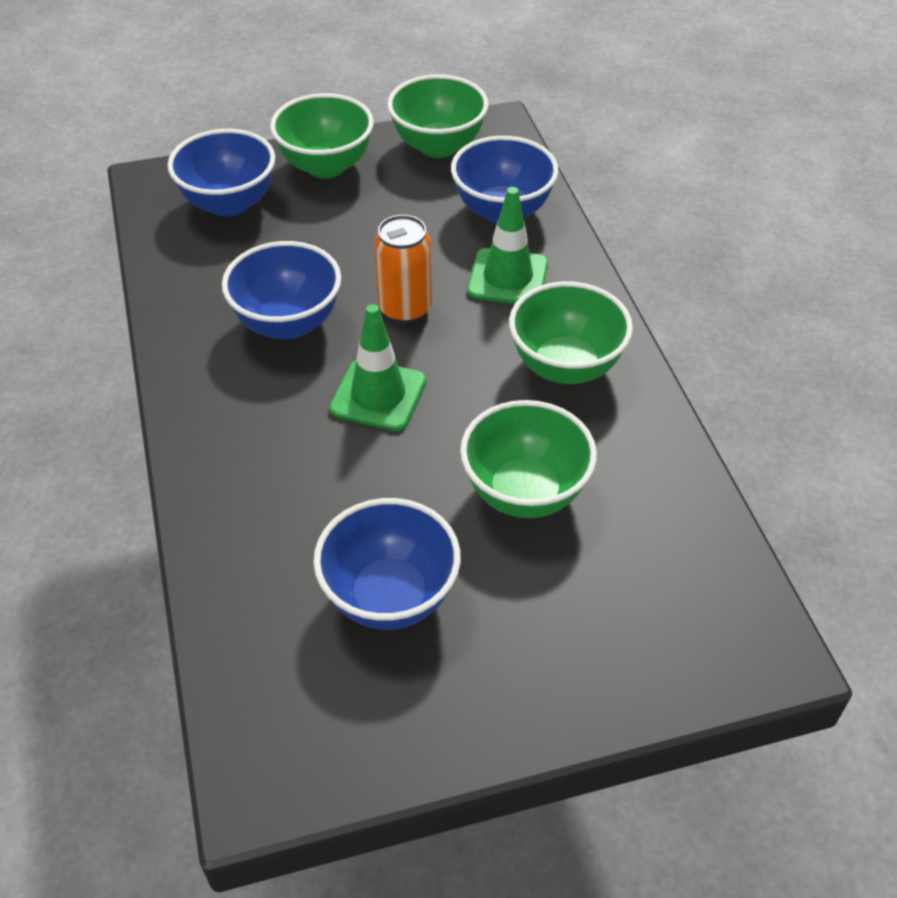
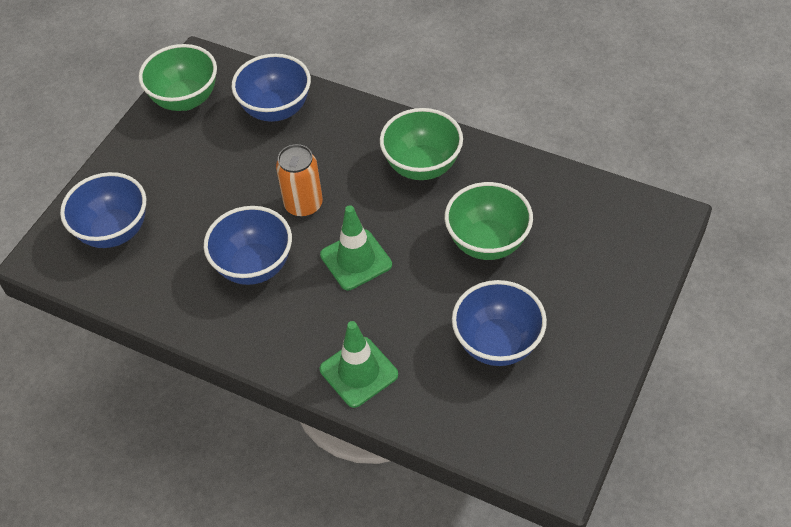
camera: 45 degrees left, 5 degrees up
(326, 166) = (137, 163): green bowl -> none
(508, 277) = (331, 144): green traffic cone -> green traffic cone (359, 372)

